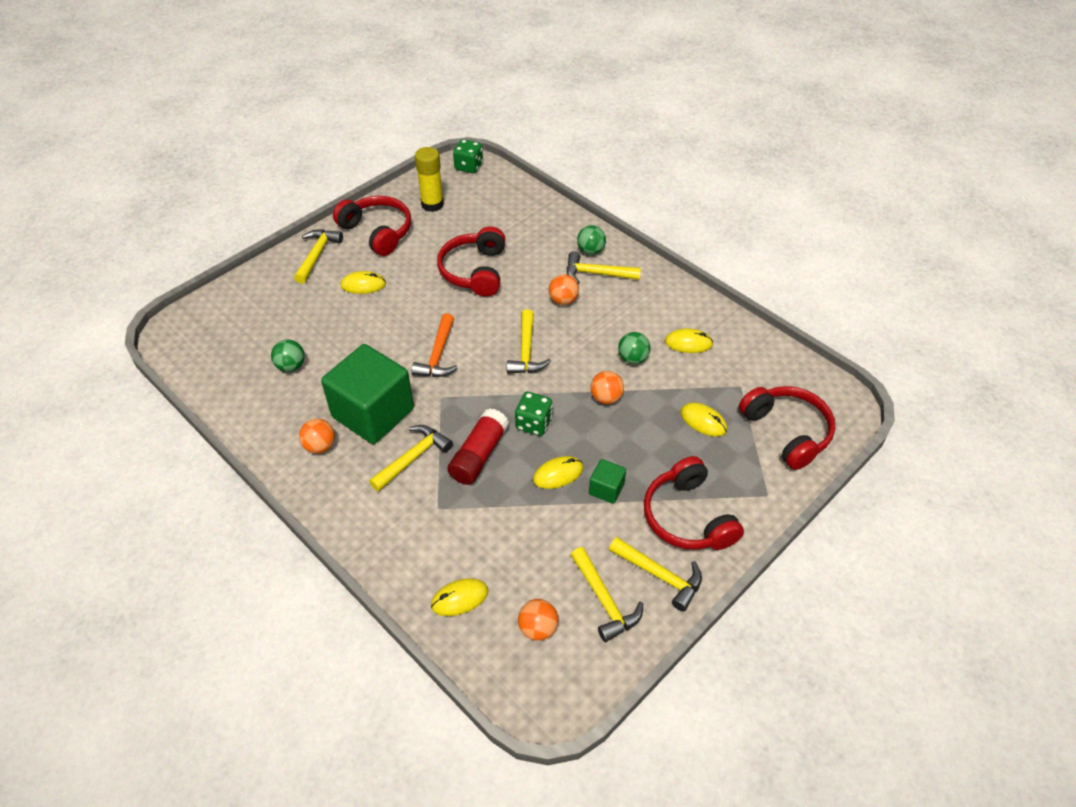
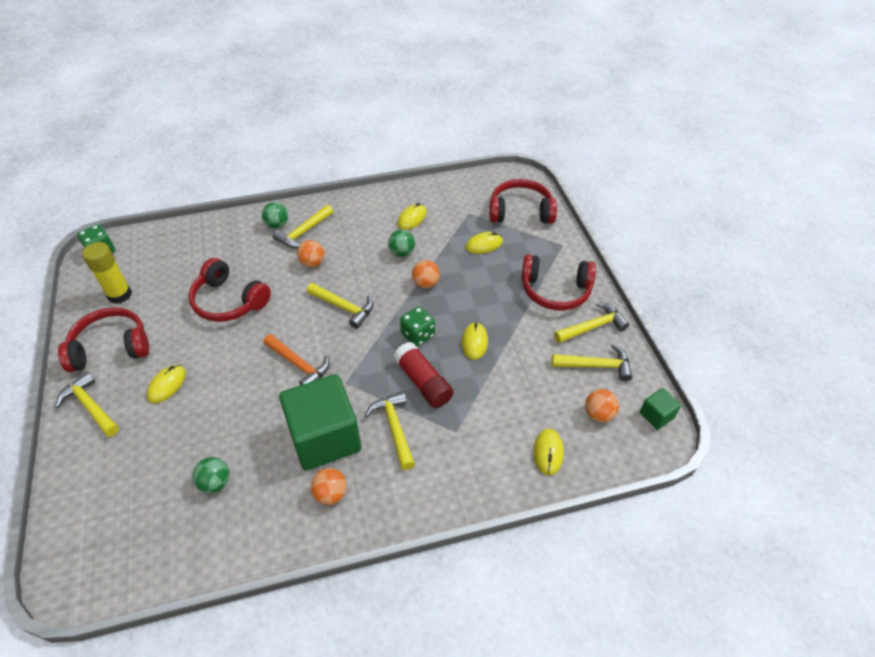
camera: 60 degrees left, 0 degrees up
(606, 489) = (505, 321): green cube -> green cube (656, 415)

